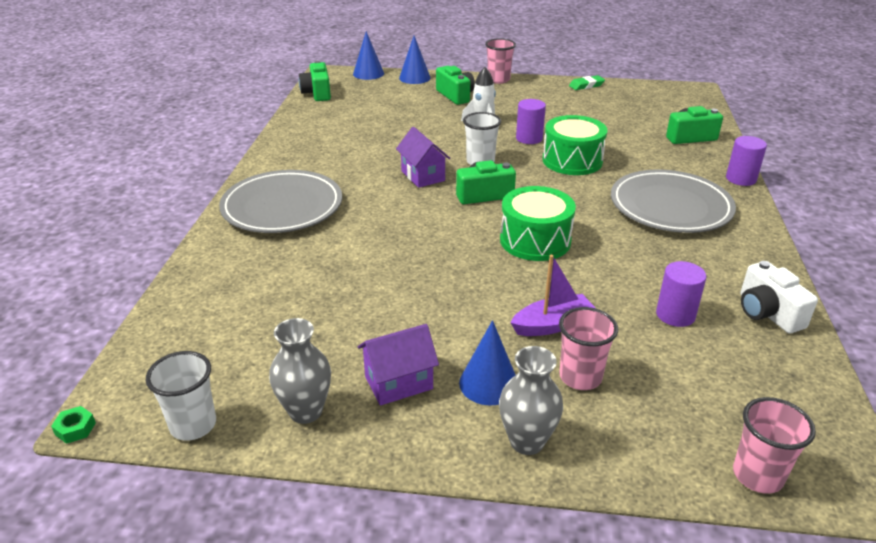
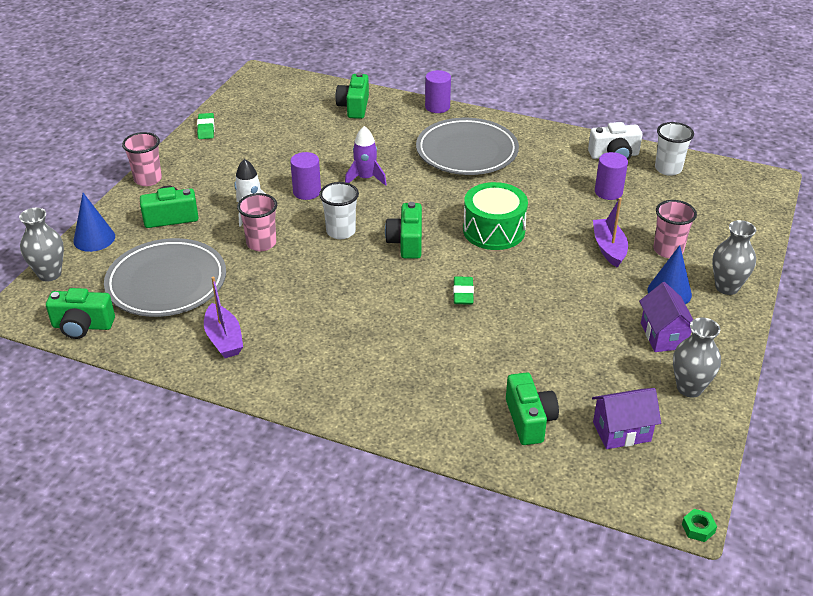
camera: 75 degrees left, 5 degrees up
(193, 425) = (699, 453): white cup -> white cup (668, 169)
(239, 295) = (529, 420): none -> green camera
(282, 207) = (374, 380): grey plate -> grey plate (166, 282)
(317, 139) = (224, 339): none -> purple boat
(368, 73) = (49, 274): blue cone -> grey vase
(419, 235) = (463, 293): none -> green eraser
(423, 176) = (352, 273): purple house -> purple house (621, 431)
(572, 160) = (365, 178): green drum -> purple rocket
(757, 475) = (758, 209): pink cup -> pink cup (261, 243)

